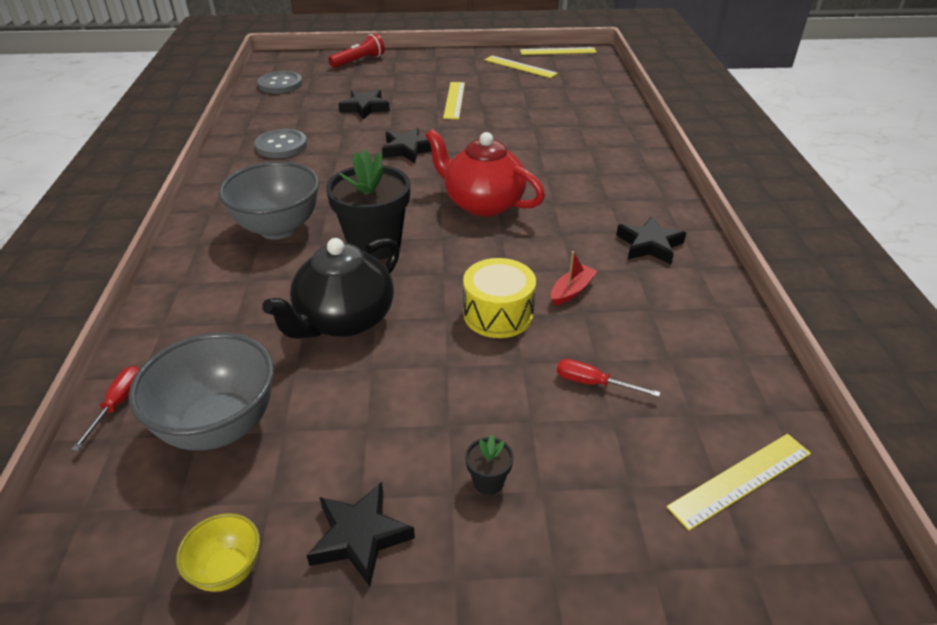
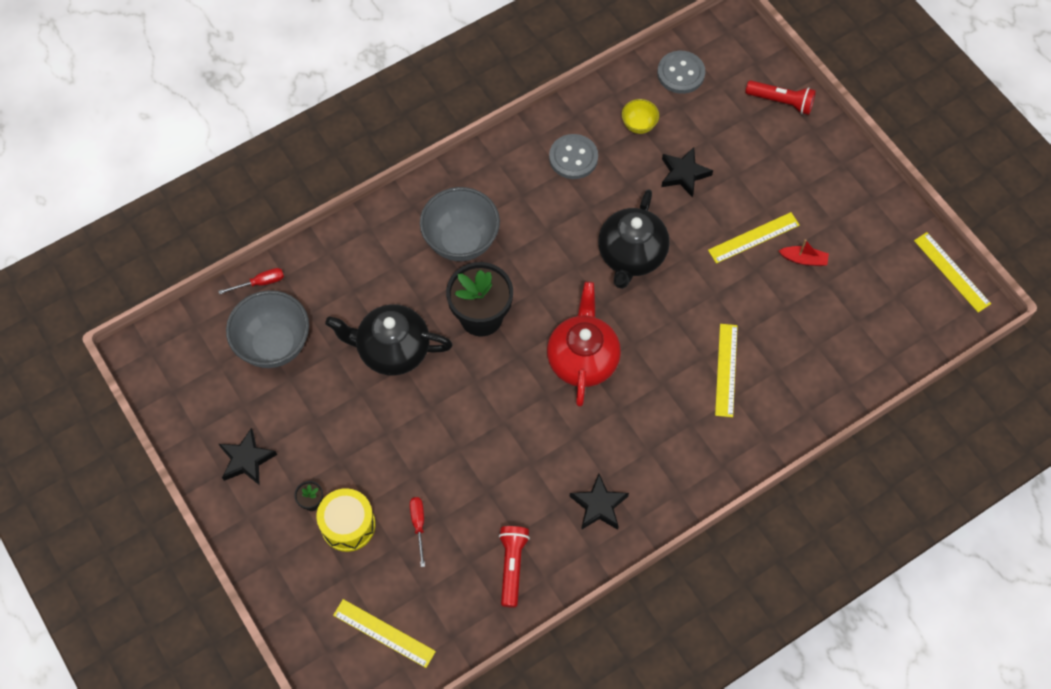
camera: 60 degrees right, 25 degrees up
(228, 570) = (200, 414): yellow bowl -> yellow bowl (639, 125)
(407, 149) = (631, 255): black star -> black teapot
(498, 314) = (452, 438): yellow drum -> yellow drum (348, 525)
(520, 67) = (879, 255): yellow ruler -> yellow ruler (726, 370)
(572, 291) = (506, 474): red boat -> red boat (803, 259)
(691, 326) = (512, 566): none -> red flashlight

